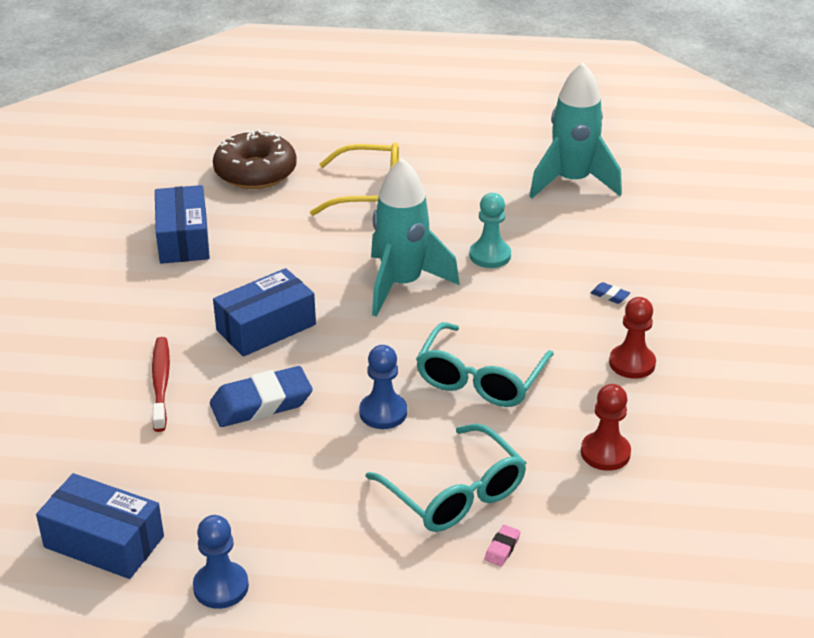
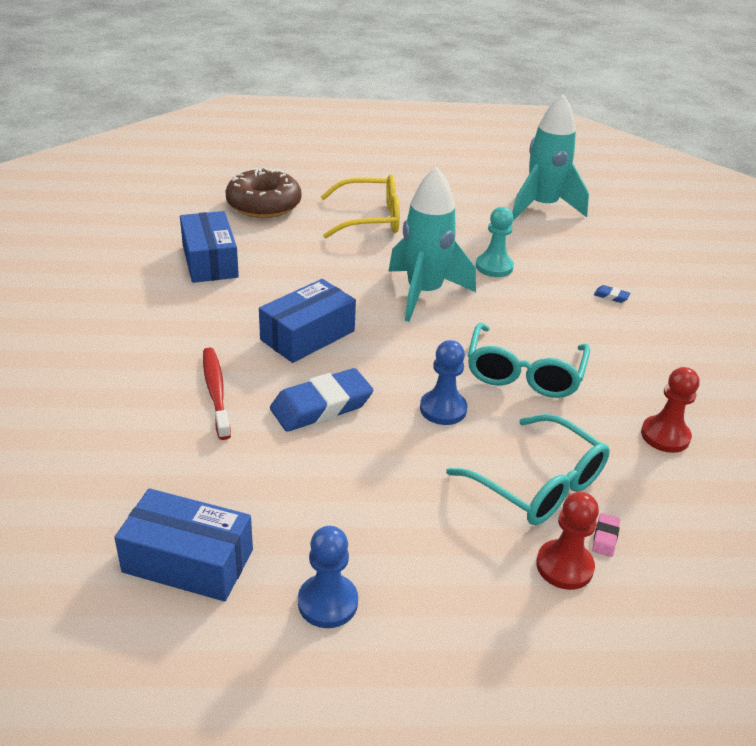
camera: 10 degrees left, 0 degrees up
(632, 363) = (654, 353): red pawn -> red pawn (564, 566)

